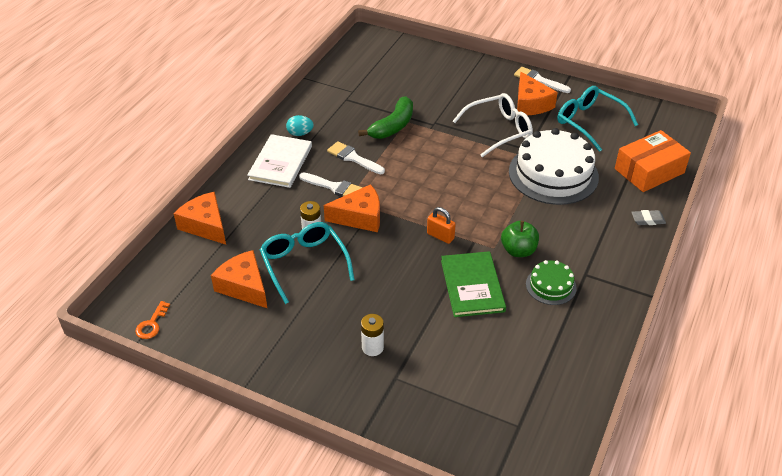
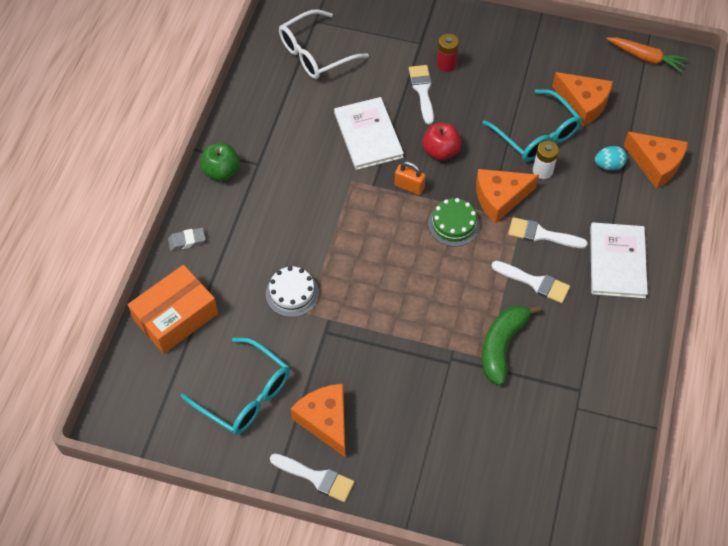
camera: 170 degrees right, 15 degrees up
(151, 324) = (645, 58): orange key -> orange carrot
(300, 133) = (614, 313): turquoise egg -> turquoise egg (608, 165)
(372, 347) = (446, 64): white battery -> red battery
(403, 262) = (440, 151): none -> red apple
(406, 322) = (422, 91): none -> white brush
(472, 286) = (368, 135): green book -> white book
(499, 130) = (364, 359): white glasses -> white glasses (315, 53)
(518, 250) = (326, 181): green apple -> green apple (221, 171)
(551, 286) = (292, 146): green cake -> green cake (453, 224)
(553, 174) = (292, 293): white cake -> white cake, size x0.50

